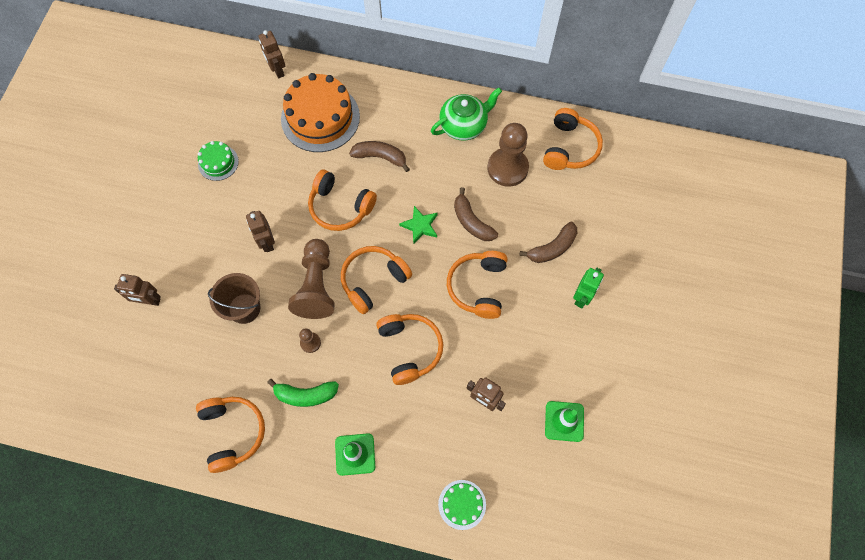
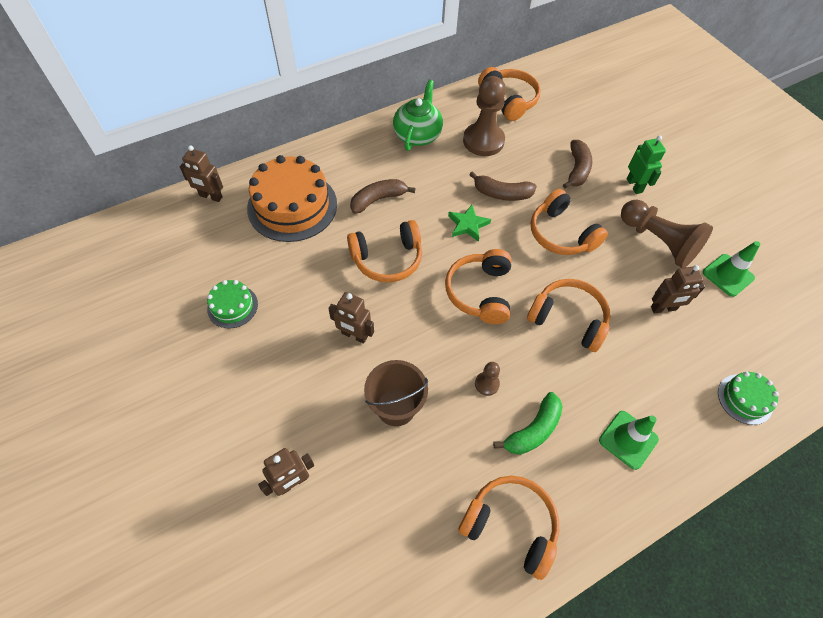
camera: 45 degrees left, 10 degrees down
(316, 286) = (438, 335): brown pawn -> brown pawn (658, 241)

